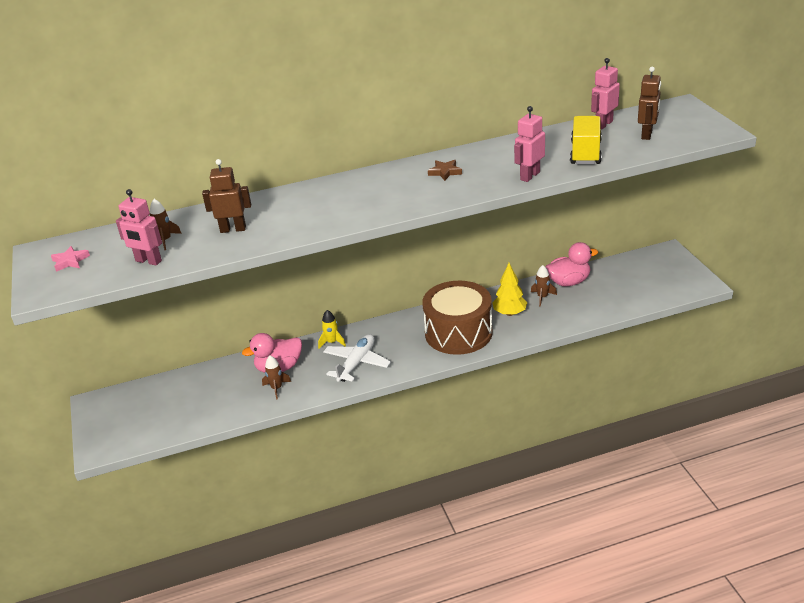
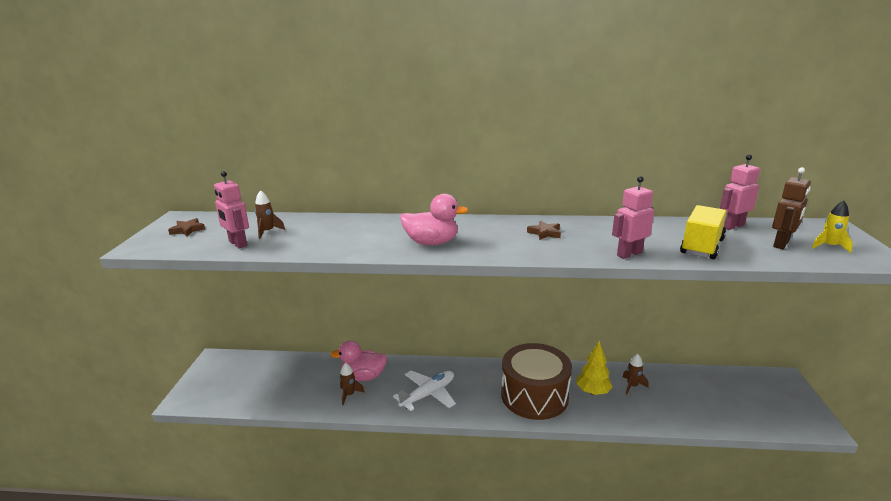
camera: 20 degrees right, 10 degrees down
(70, 261) = (187, 230): pink star -> brown star
(233, 229) = (325, 236): brown robot -> none
(332, 342) = (420, 368): yellow rocket -> yellow rocket (829, 246)
(568, 282) = (665, 379): pink duck -> pink duck (432, 242)

